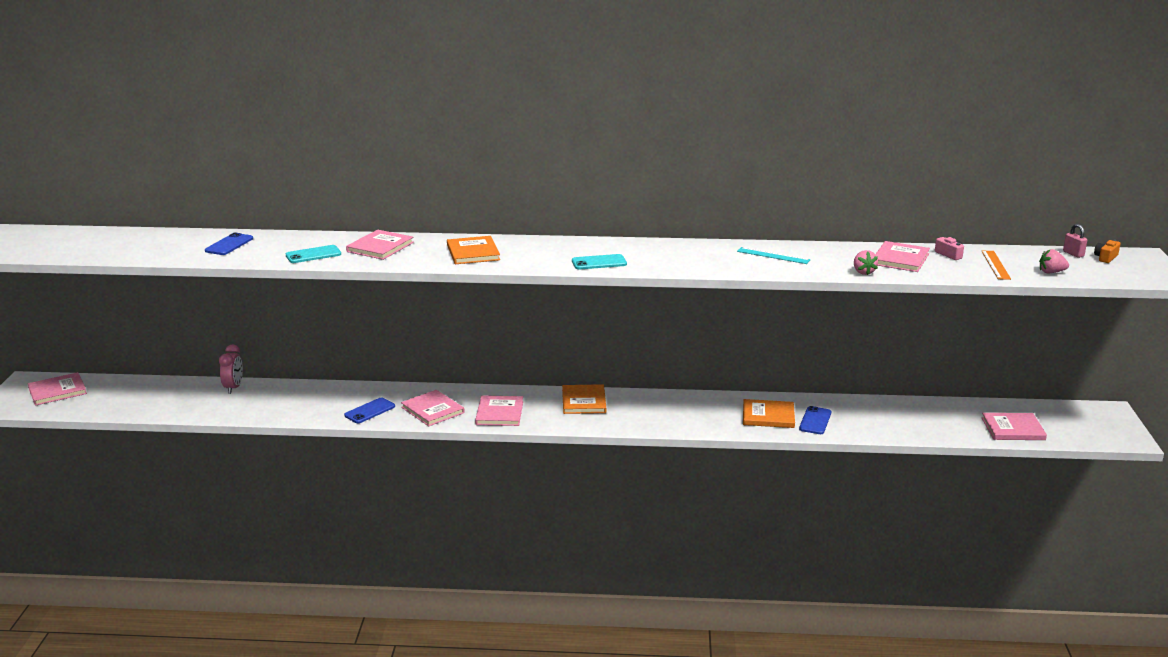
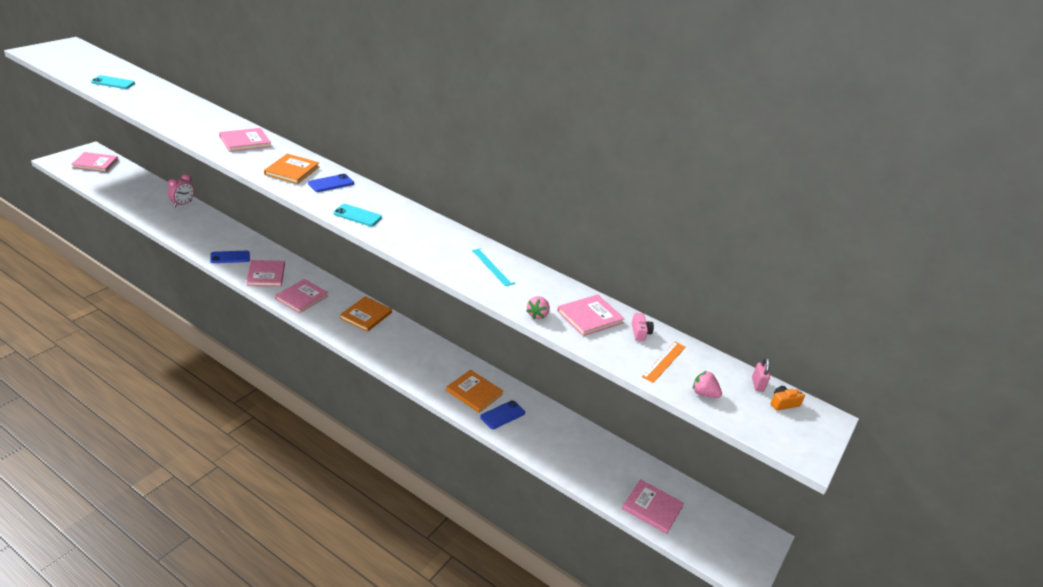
camera: 25 degrees right, 10 degrees up
(229, 245) = (166, 103): blue phone -> blue phone (331, 183)
(313, 255) = (197, 130): turquoise phone -> turquoise phone (113, 83)

